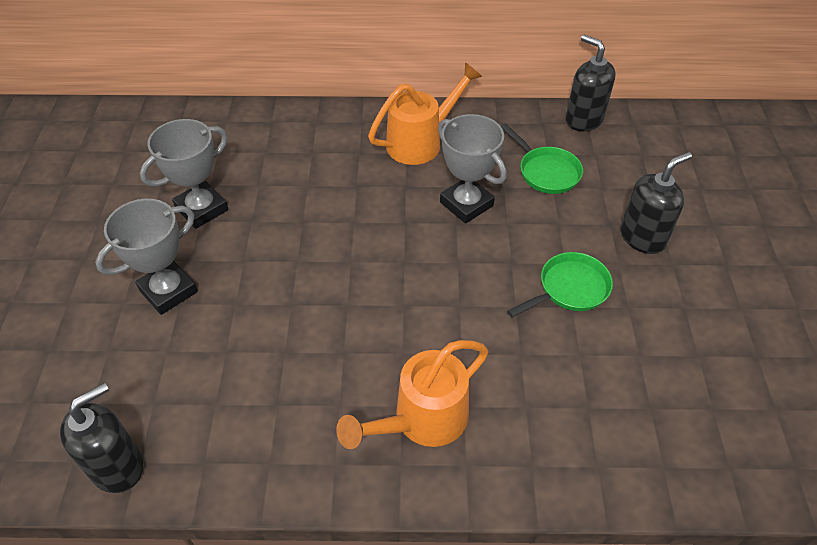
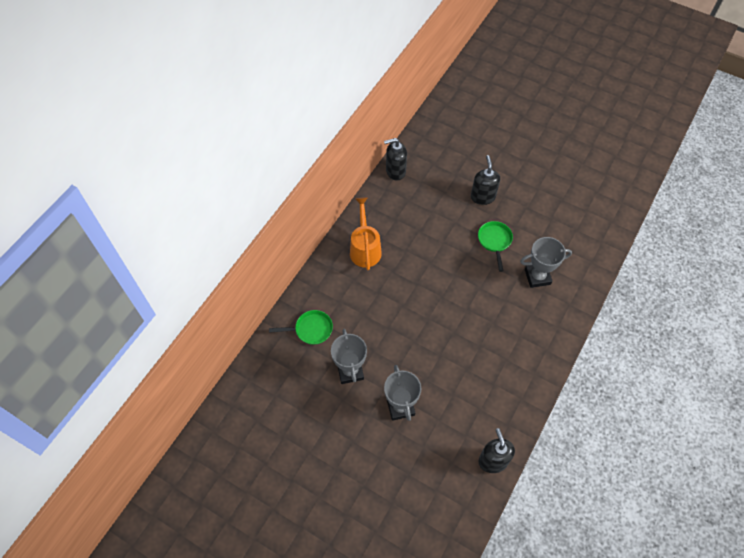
camera: 60 degrees left, 10 degrees up
(421, 420) = (530, 332): orange watering can -> none
(466, 204) = (421, 252): grey trophy -> grey trophy (537, 277)
(546, 172) = (420, 208): green pan -> green pan (311, 329)

